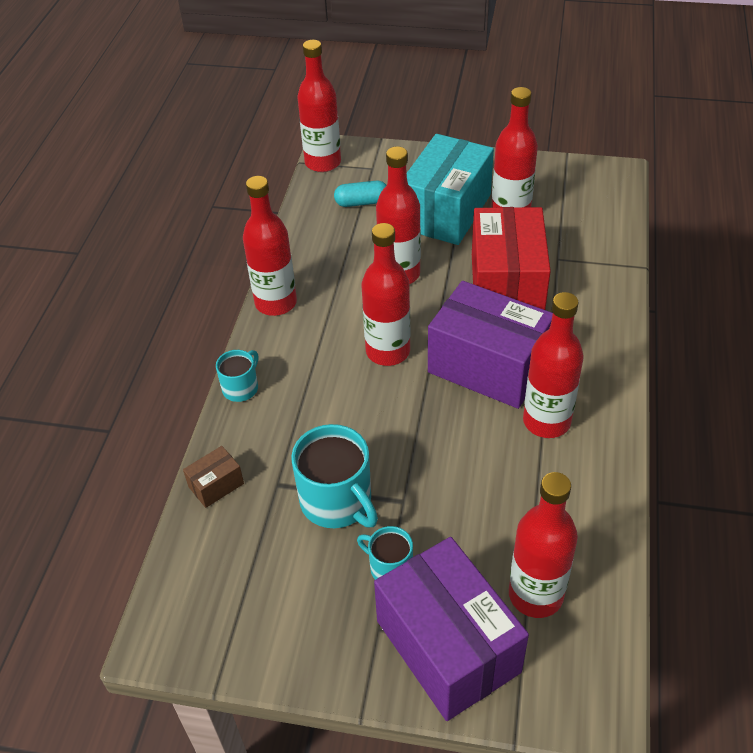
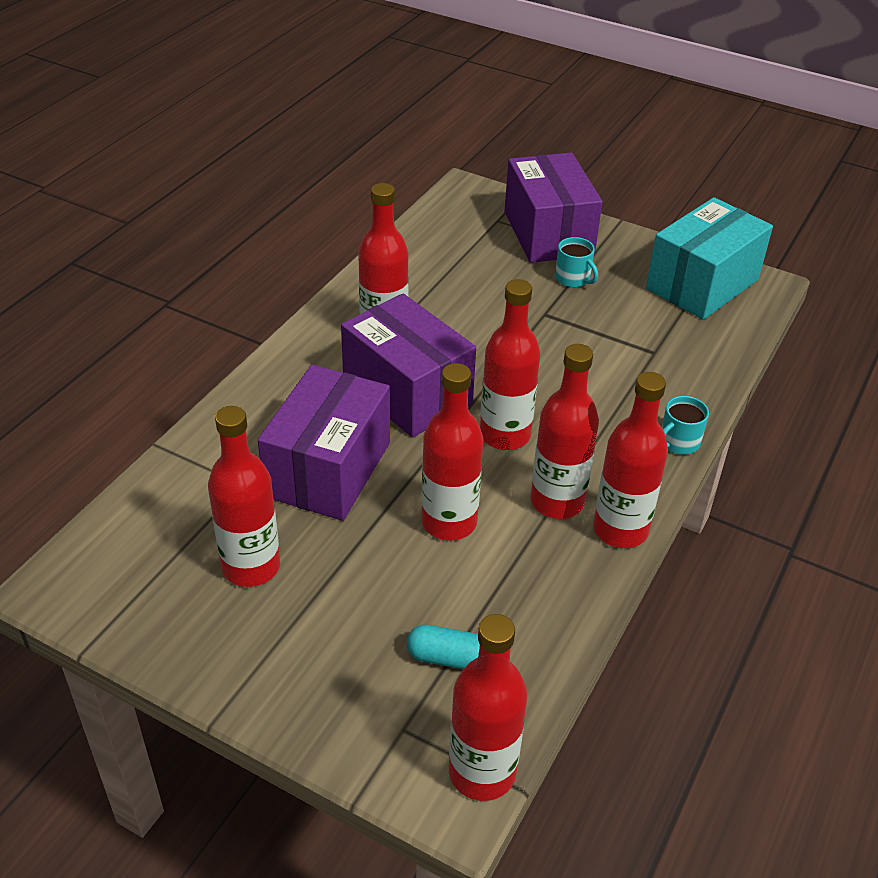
camera: 165 degrees left, 5 degrees down
(216, 485) = (712, 365): brown box -> none
(337, 502) = (602, 327): turquoise mug -> none
(446, 211) = (335, 600): turquoise box -> turquoise box (702, 284)
(506, 285) = (328, 469): red box -> purple box
(535, 595) = (470, 240): red bottle -> red bottle (557, 501)

